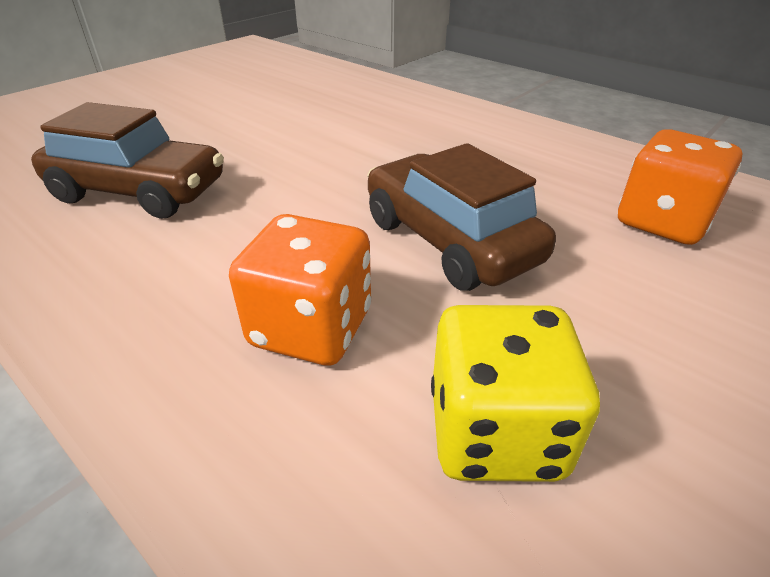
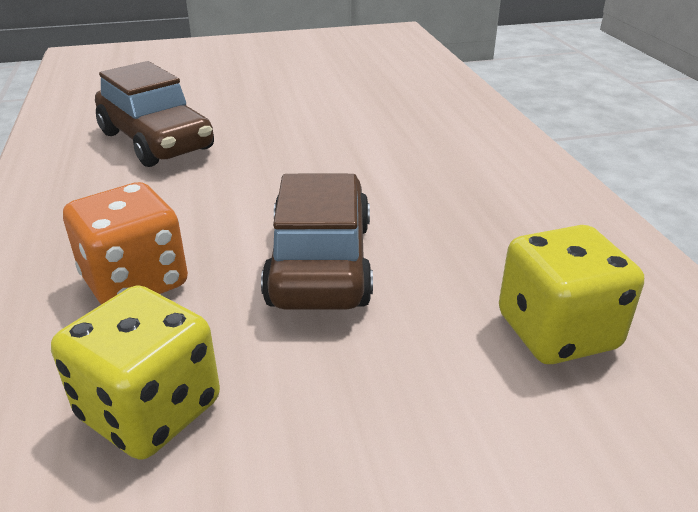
camera: 35 degrees right, 5 degrees down
(662, 222) = (557, 332): orange dice -> yellow dice

